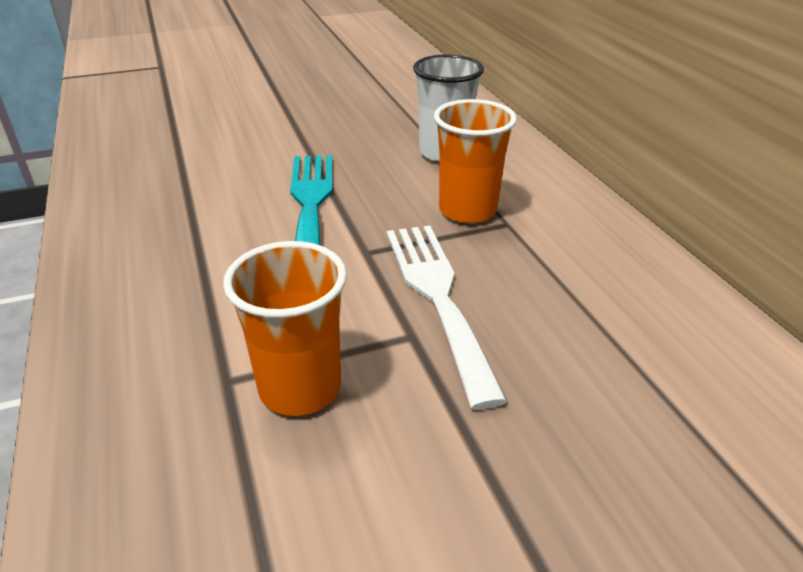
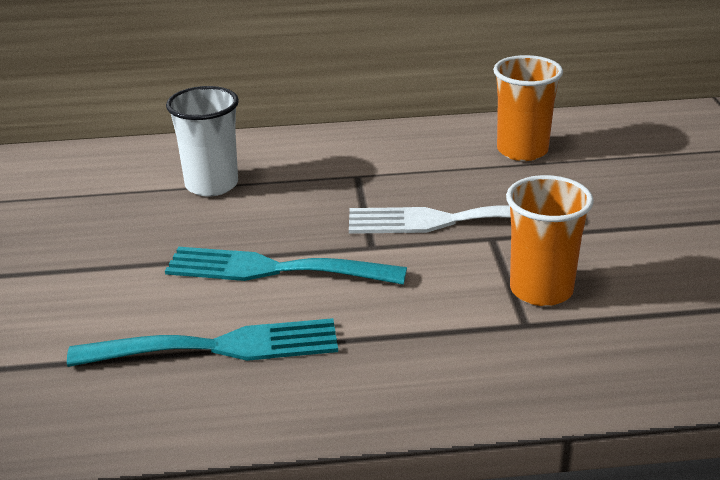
camera: 75 degrees left, 5 degrees down
(191, 199) = (219, 347): none -> turquoise fork
(467, 210) = (328, 189): orange cup -> orange cup (522, 151)

